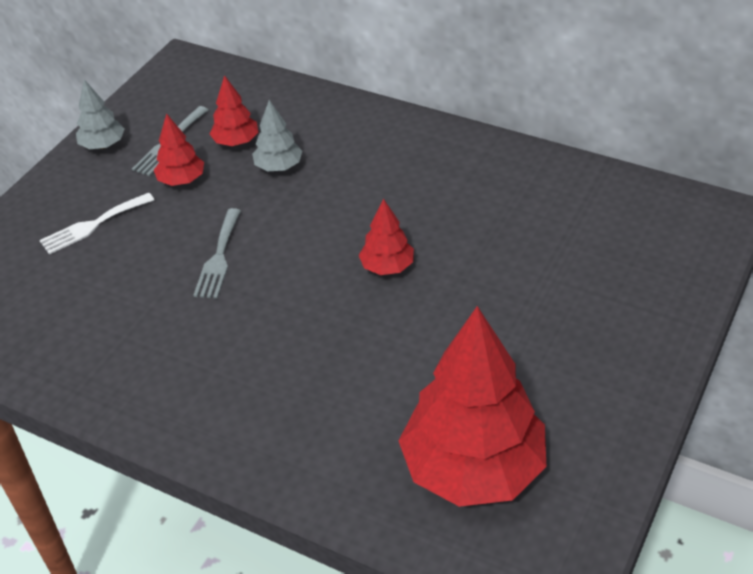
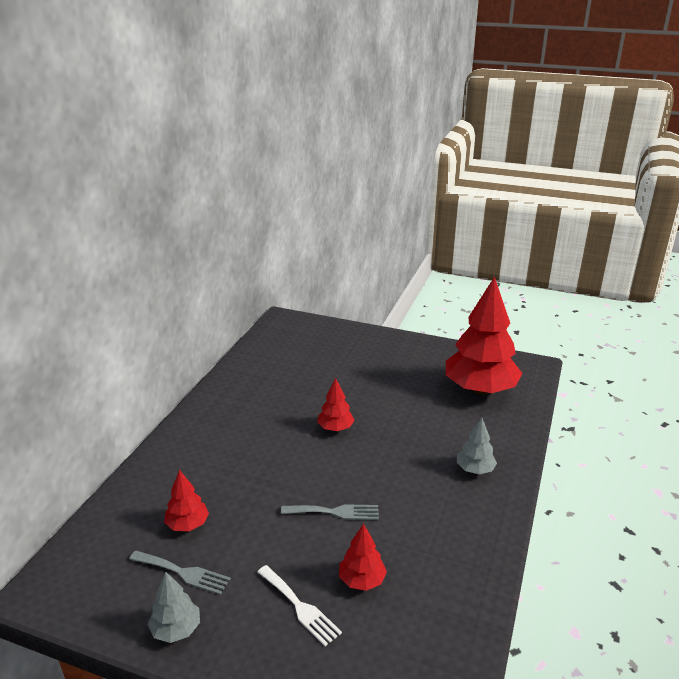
camera: 100 degrees left, 15 degrees down
(181, 180) = (238, 553): red tree -> red tree (362, 580)
(279, 167) = (225, 493): grey tree -> grey tree (475, 469)

